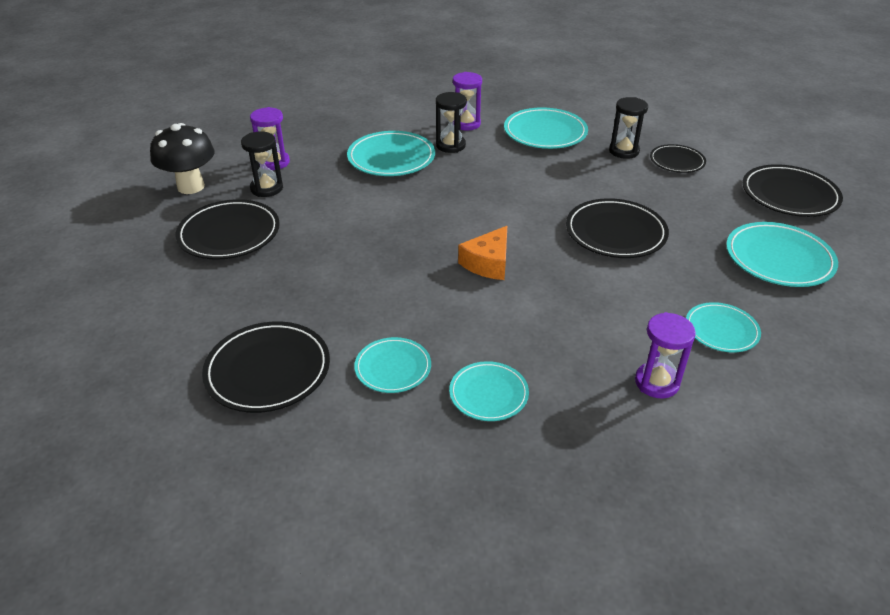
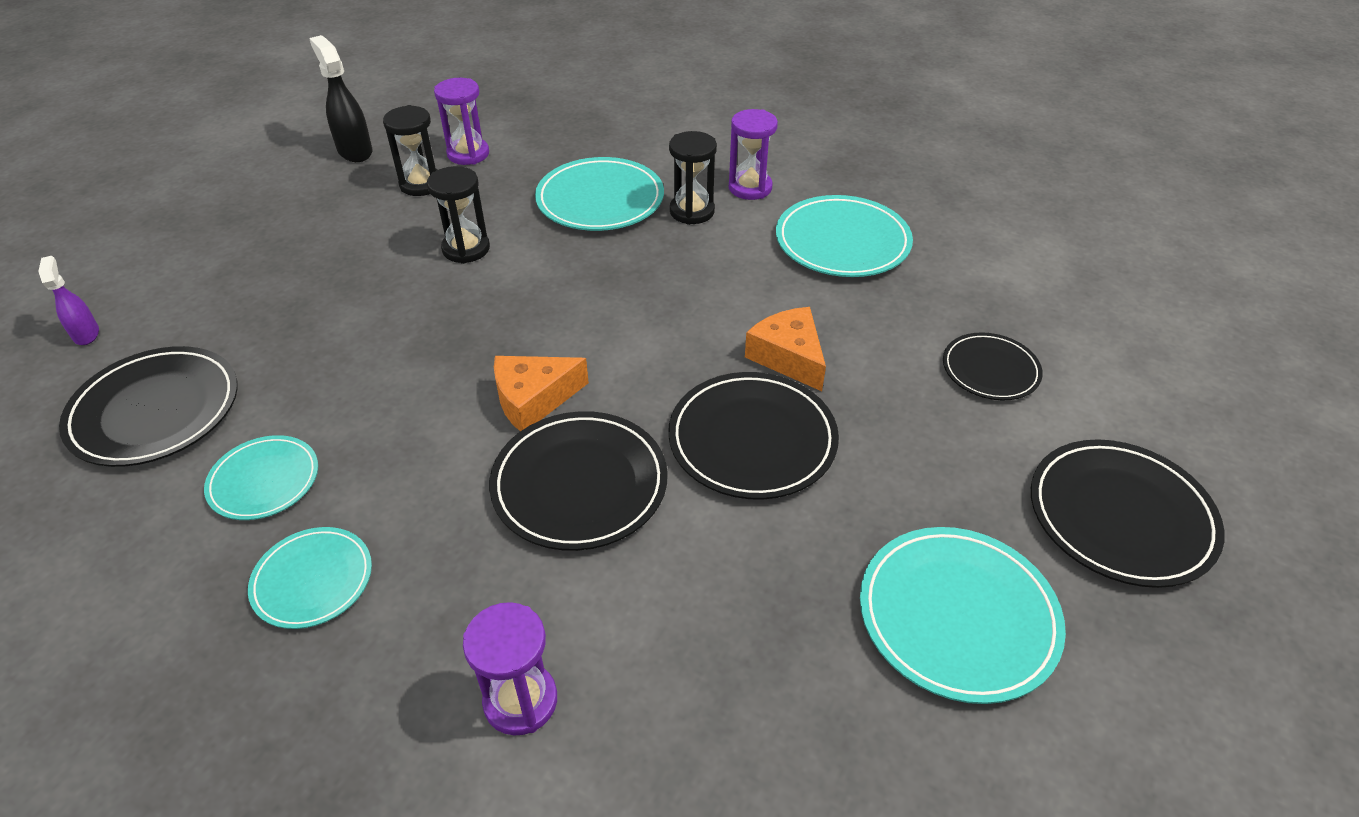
camera: 35 degrees right, 5 degrees up
(148, 356) = (86, 334): none -> purple spray bottle
(191, 187) = (355, 151): black mushroom -> black spray bottle
(229, 234) = (320, 225): black plate -> black plate (579, 484)
(586, 192) = (788, 357): none -> orange cheese
(624, 151) = (924, 318): black hourglass -> black hourglass (466, 249)
(721, 330) = (712, 680): turquoise plate -> none

